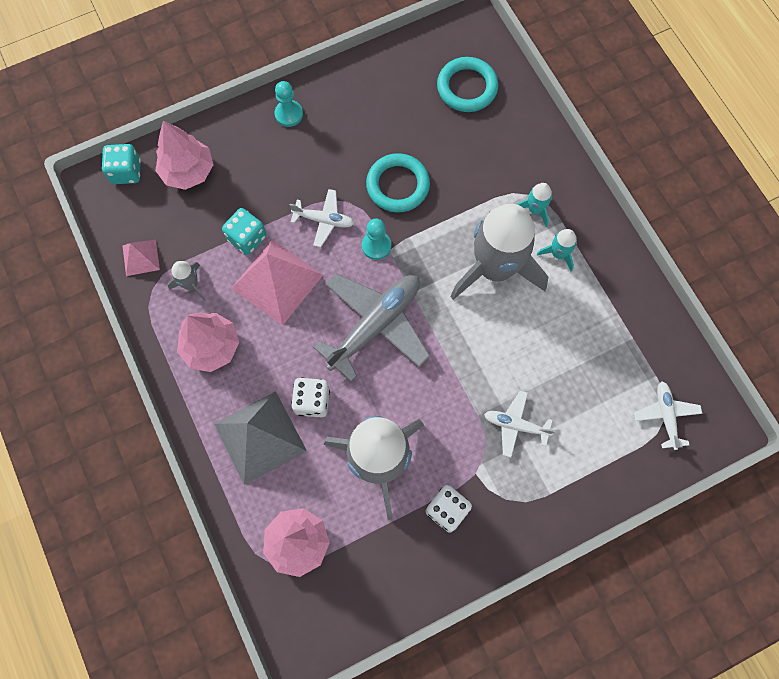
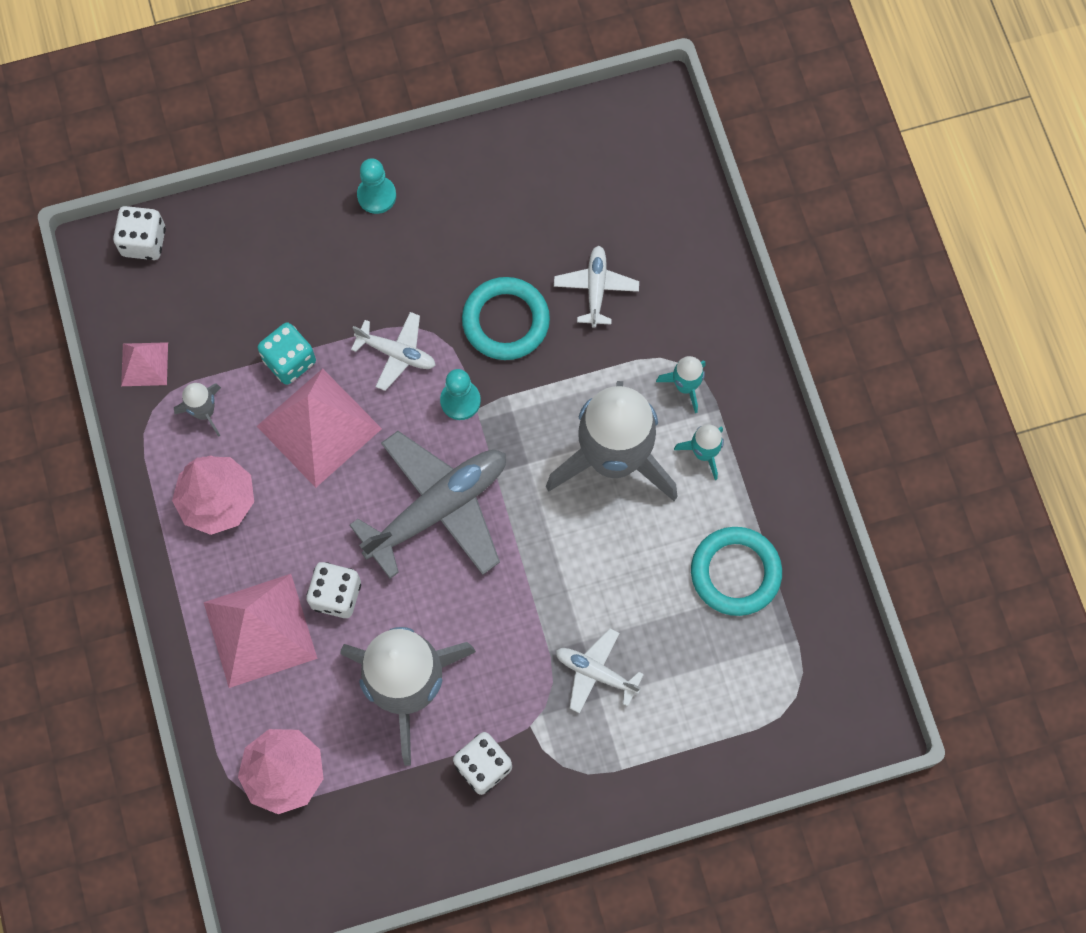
camera: 10 degrees right, 0 degrees up
(126, 172) = (144, 242): turquoise dice -> white dice
(188, 171) = (227, 255): pink tree -> none
(260, 437) = (260, 630): grey pyramid -> pink pyramid
(467, 87) = (629, 196): turquoise ring -> turquoise ring (735, 573)
(665, 415) = (797, 695): white plane -> white plane (596, 288)

